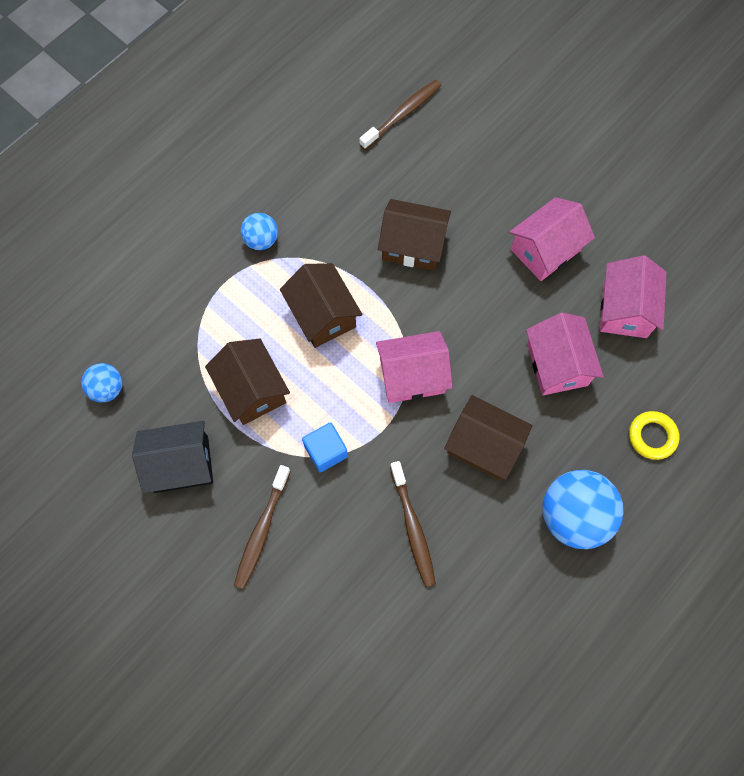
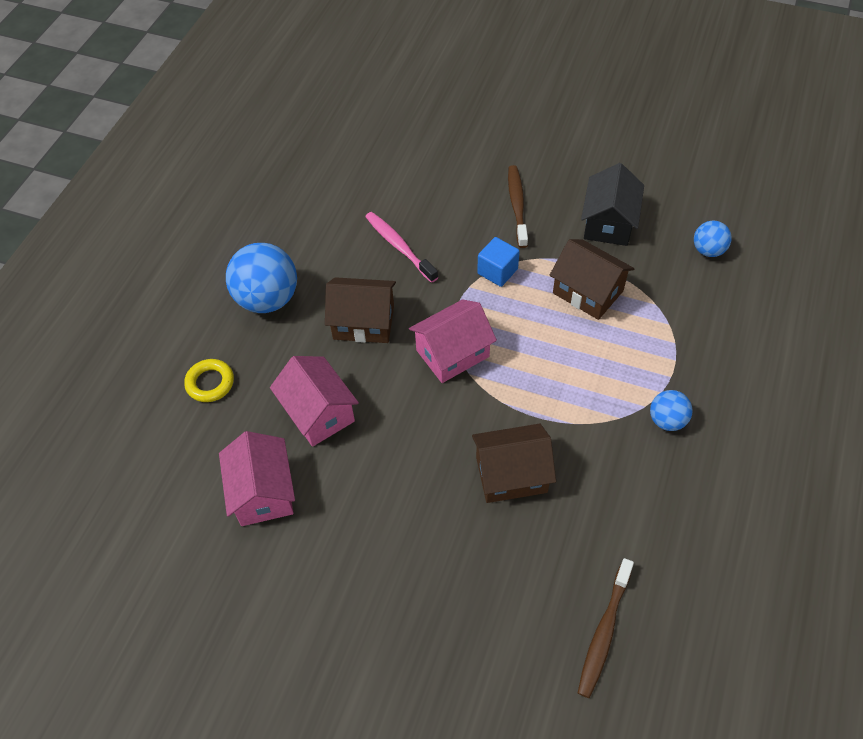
camera: 160 degrees right, 15 degrees down
(181, 464) = (608, 223): black house -> black house turned 45 degrees counterclockwise
(322, 315) = (563, 374): brown house -> none
(413, 527) = (399, 246): brown toothbrush -> pink toothbrush
(545, 250) = (367, 525): pink house -> none

